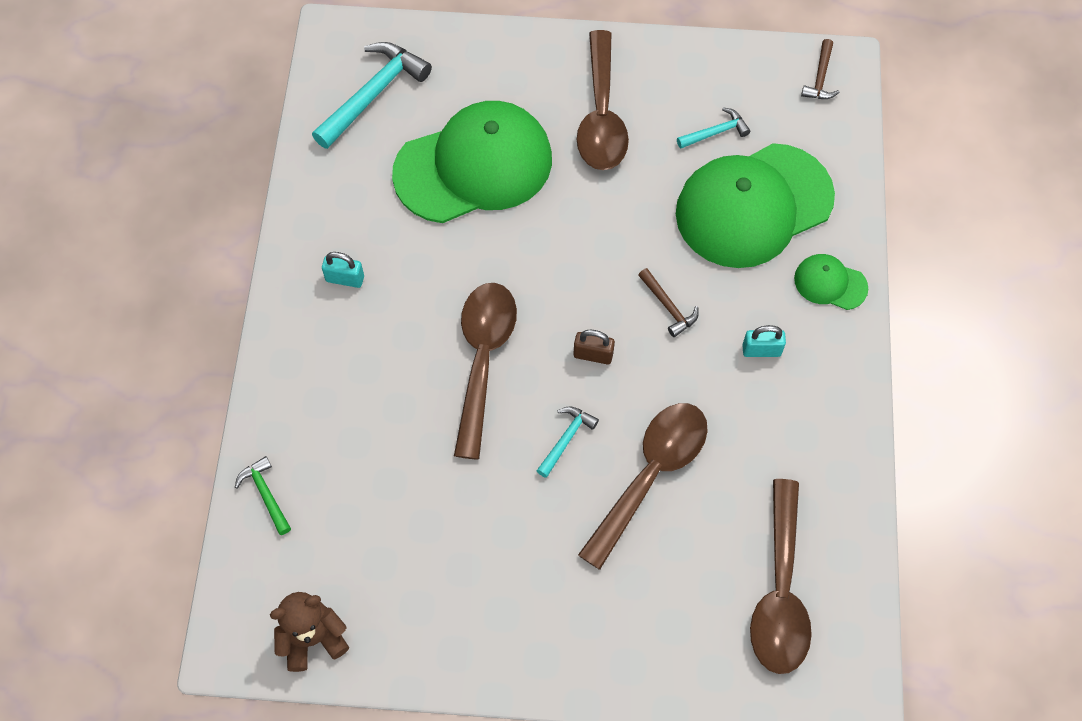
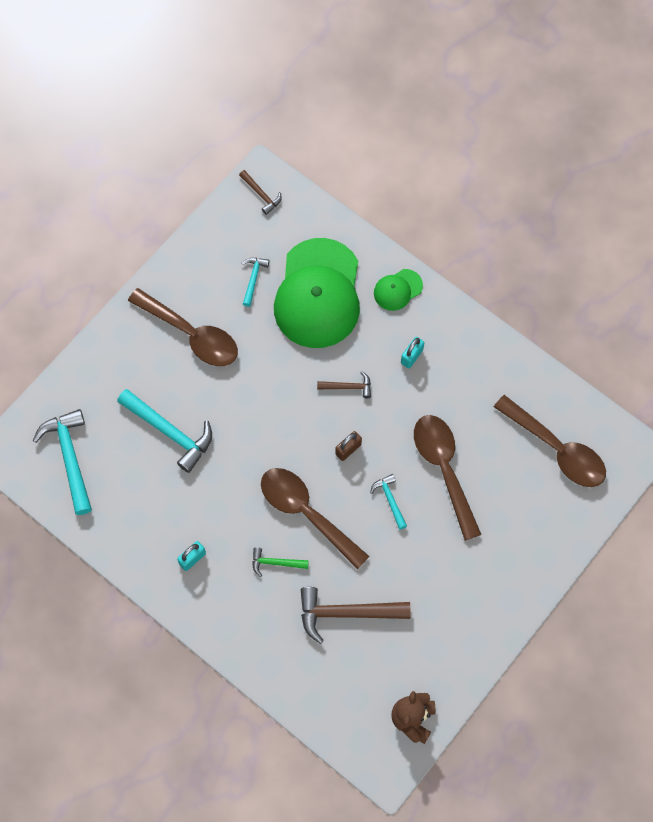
camera: 55 degrees left, 5 degrees up
(265, 494) = (304, 693): green hammer -> green hammer (275, 563)
(393, 479) = (346, 613): none -> brown hammer
(474, 166) = (170, 432): green cap -> turquoise hammer

